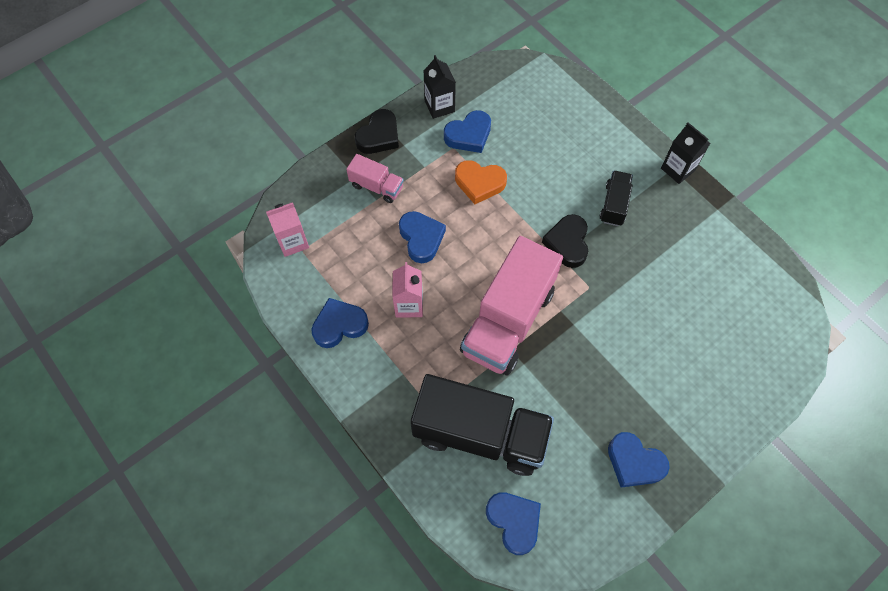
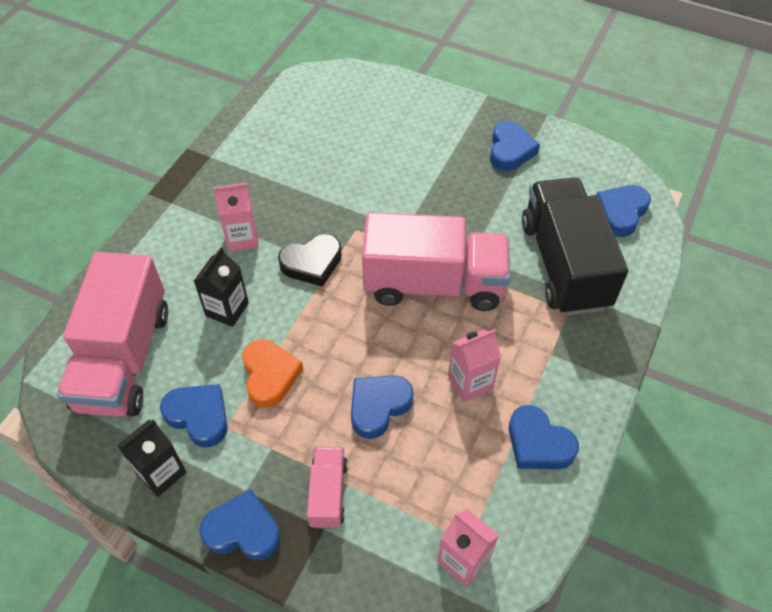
camera: 115 degrees left, 10 degrees down
(379, 136) = (243, 530): black heart -> blue heart
(535, 106) = (124, 358): none -> pink truck
(614, 204) = (242, 238): black truck -> pink carton
(677, 169) = (171, 198): black carton -> black carton (227, 309)

